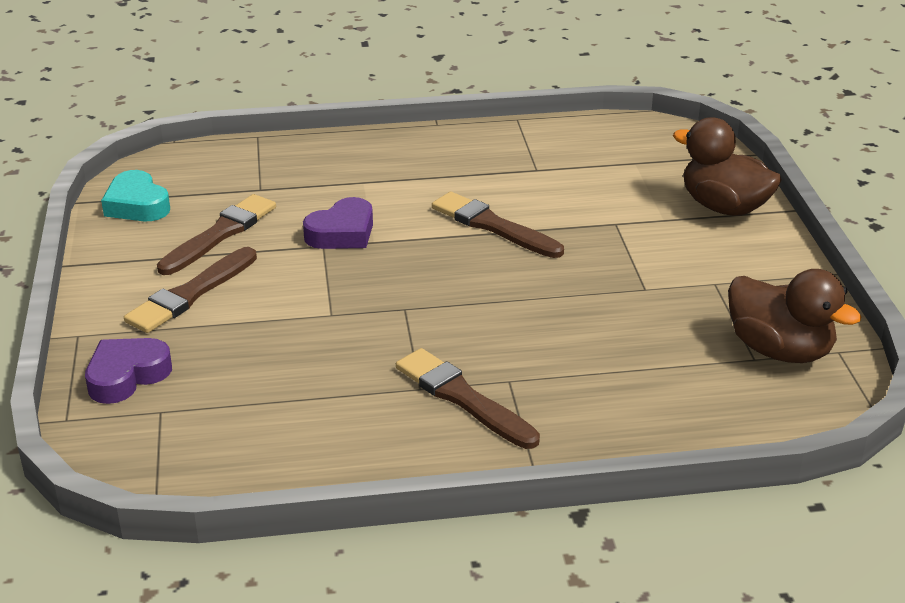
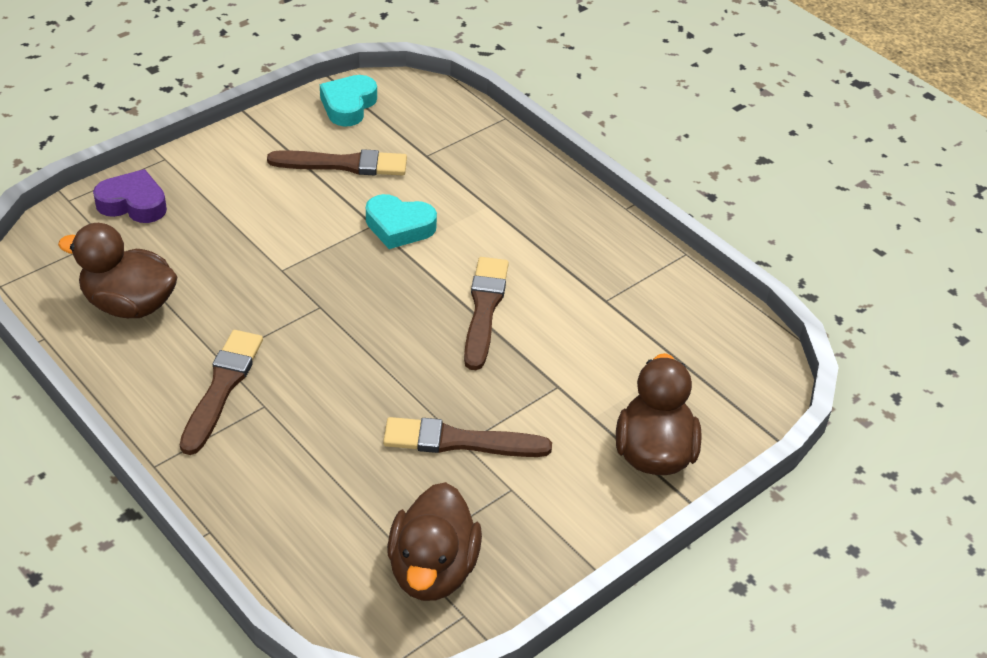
camera: 55 degrees right, 10 degrees up
(191, 294) = (253, 187): brown brush -> brown brush (460, 441)
(284, 423) = (129, 304): none -> brown duck
(342, 233) = (399, 227): purple heart -> turquoise heart

